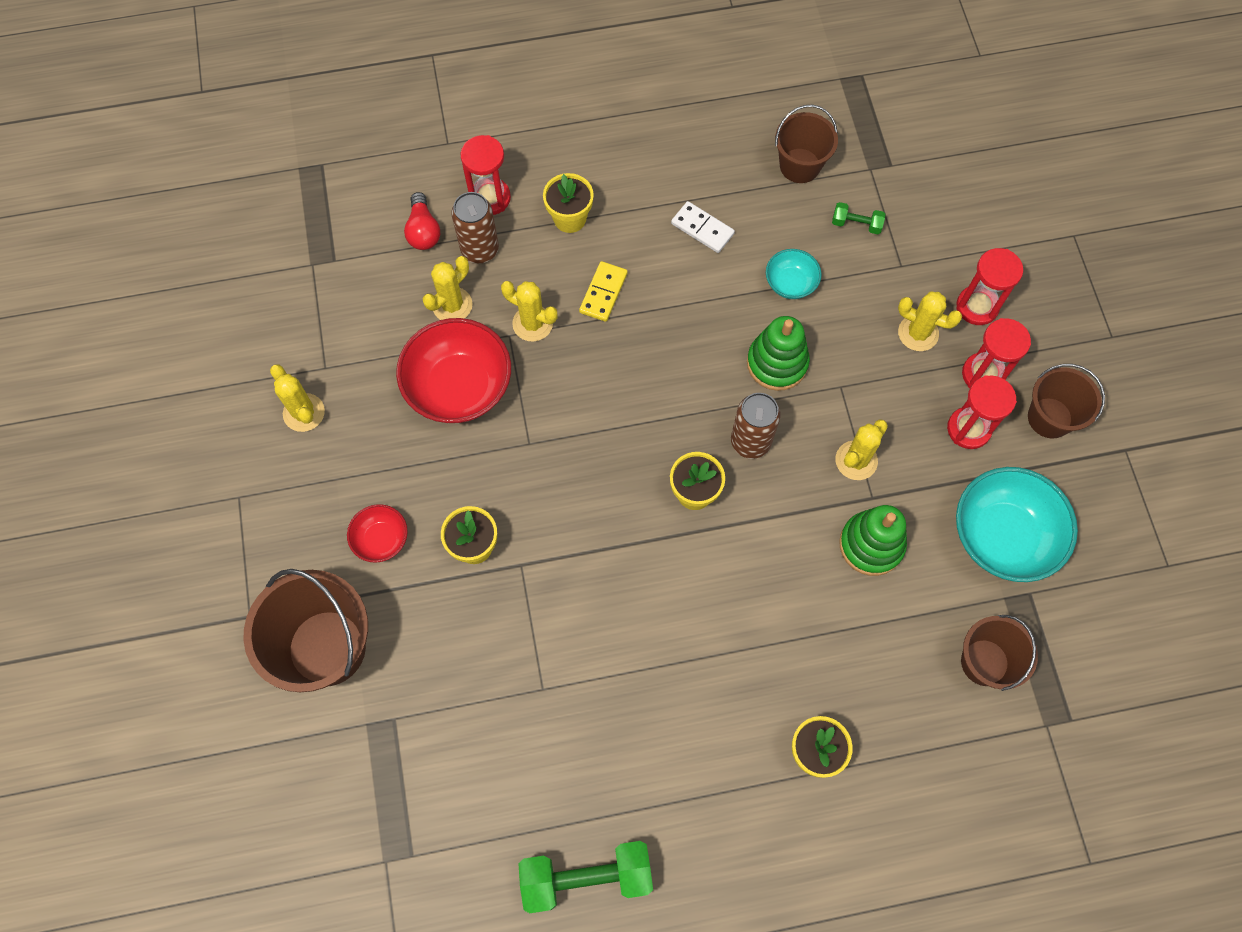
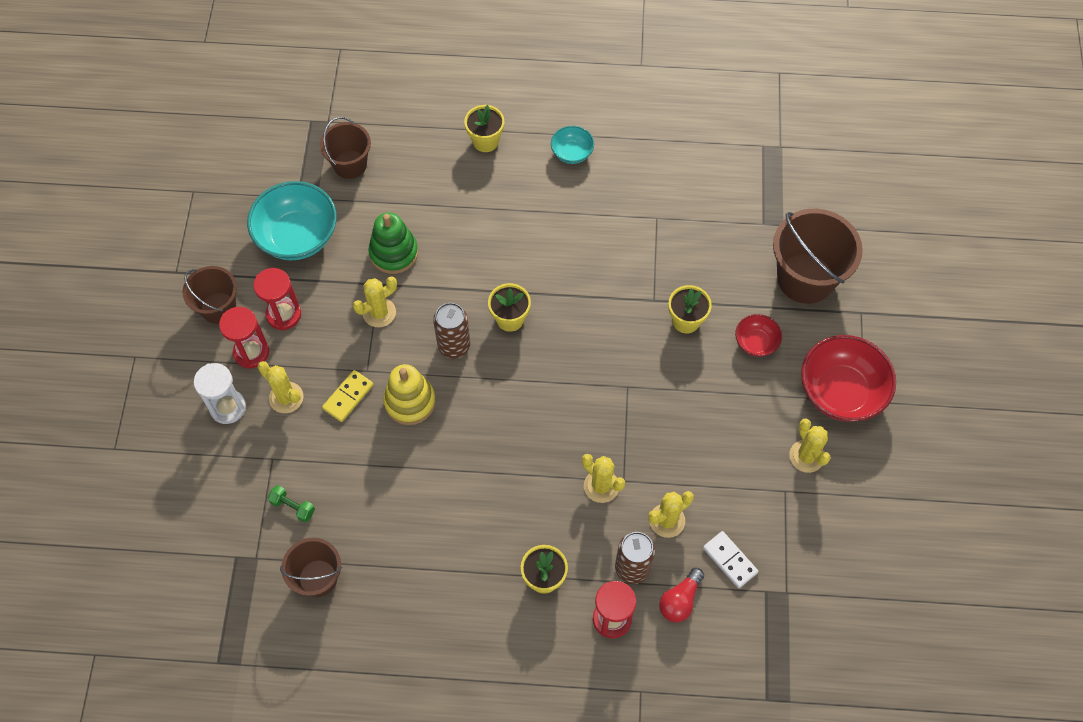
camera: 165 degrees left, 5 degrees down
(423, 231) = (680, 600): red light bulb -> red light bulb turned 150 degrees counterclockwise
(459, 387) = (674, 446): red bowl -> red bowl (841, 392)
(586, 877) = (653, 110): green dumbbell -> none
(603, 293) = (533, 499): yellow domino -> yellow domino (348, 397)
(702, 228) = (428, 537): white domino -> white domino (729, 560)
(777, 363) = (410, 402): green stacking toy -> yellow stacking toy
(790, 283) = (372, 467): turquoise bowl -> turquoise bowl (572, 153)
(977, 307) = (228, 407): red hourglass -> white hourglass

